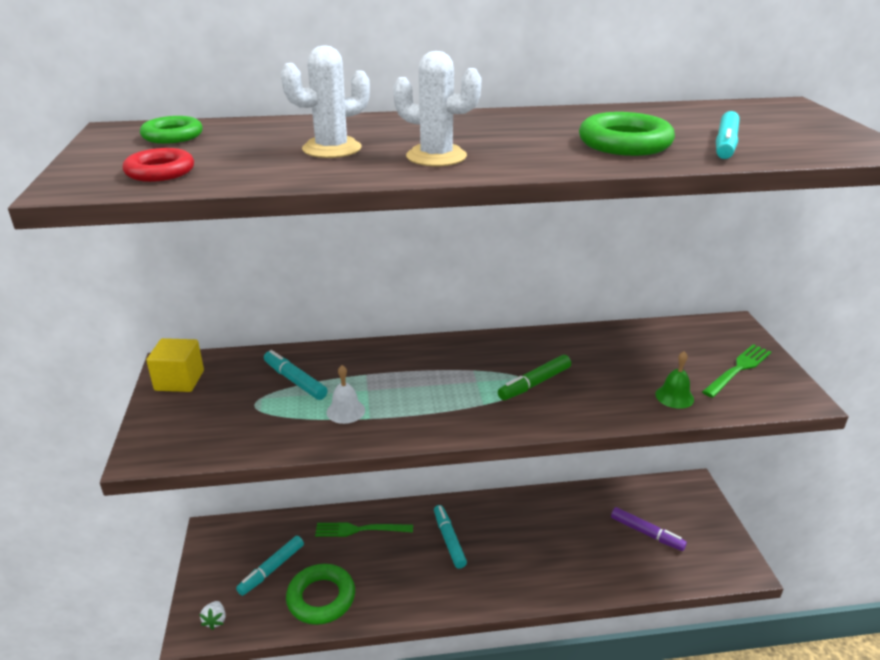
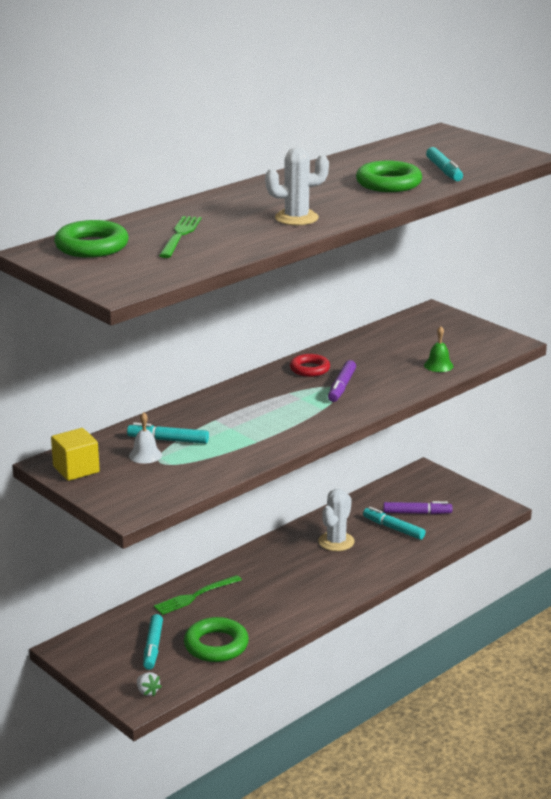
camera: 35 degrees left, 5 degrees down
(160, 171) = (149, 268): red ring -> red ring (309, 369)
(172, 136) = (91, 246): green ring -> green ring, size x1.52
(332, 149) = (222, 228): white cactus -> white cactus (336, 542)
(345, 411) = (234, 443): white bell -> white bell (145, 455)
(449, 540) = (275, 574): turquoise marker -> turquoise marker (393, 528)
(534, 383) = (341, 387): green marker -> purple marker
(738, 369) = (461, 337): green fork -> green fork (180, 235)

